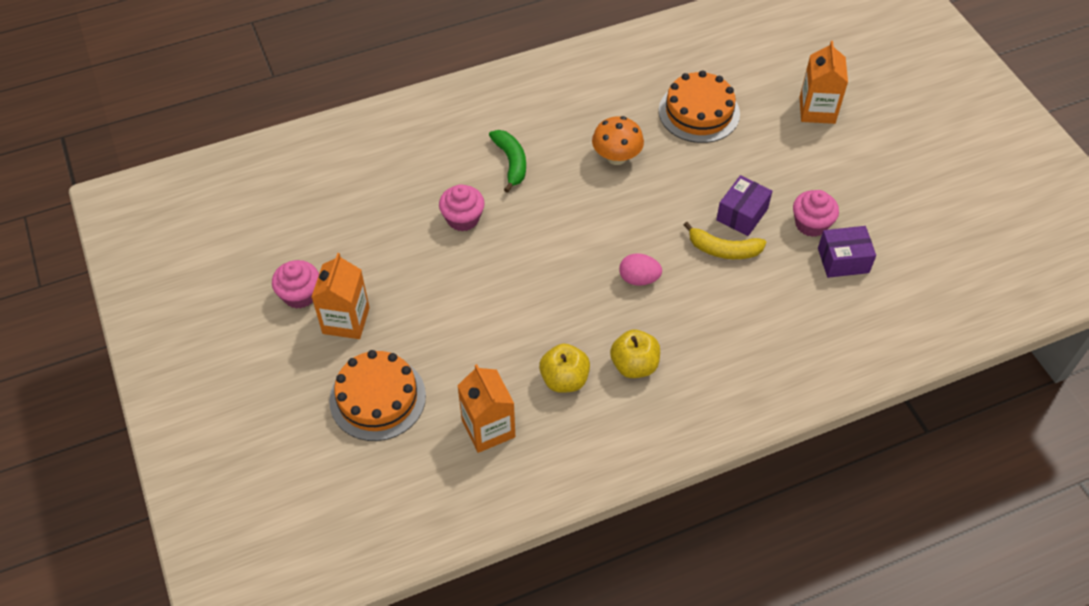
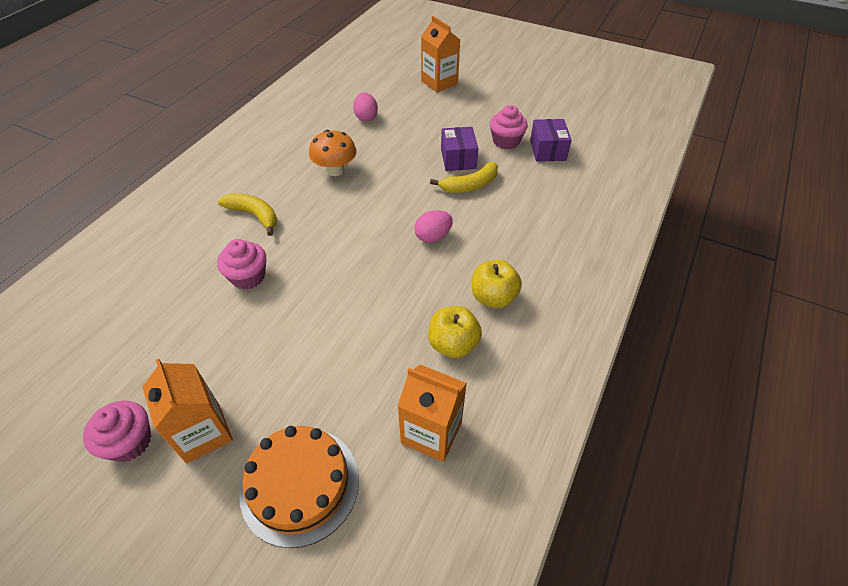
camera: 40 degrees left, 5 degrees down
(511, 162) = (254, 215): green banana -> yellow banana
(699, 112) = (366, 117): orange cake -> pink egg
(843, 260) = (547, 150): purple box -> purple box turned 45 degrees counterclockwise

